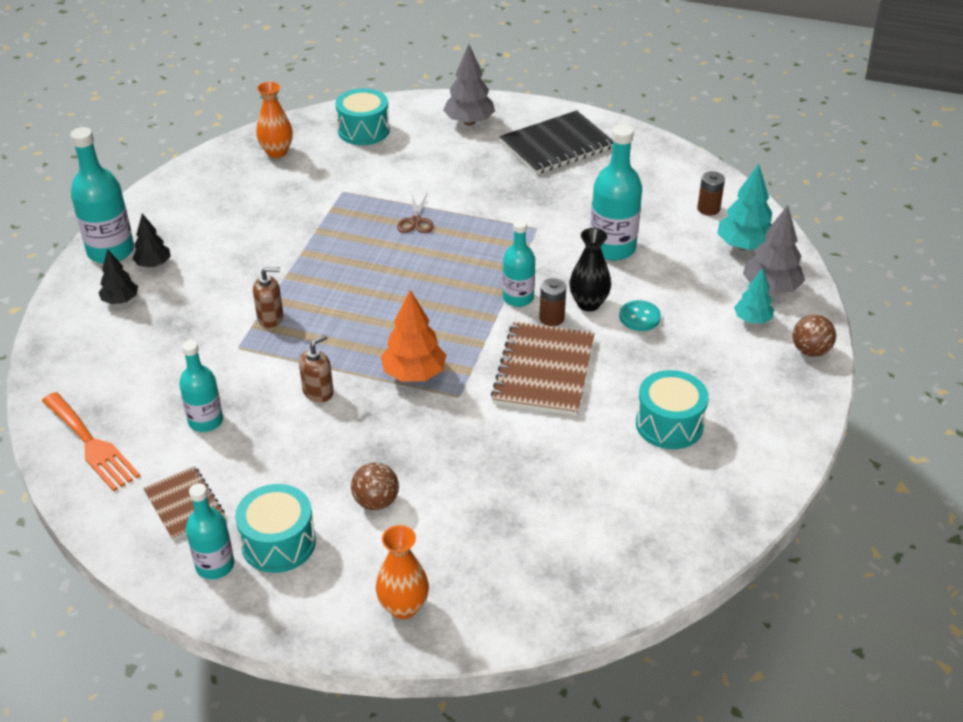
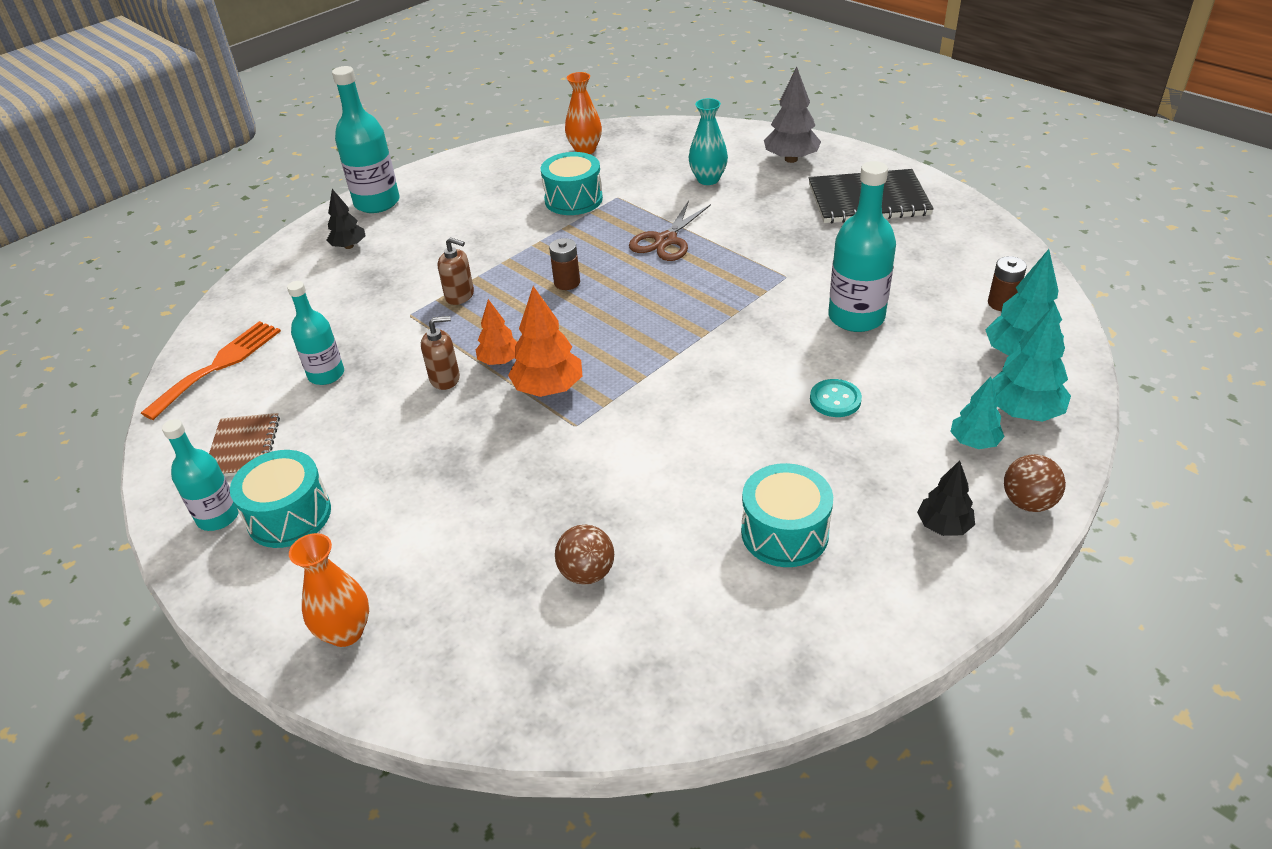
camera: 30 degrees right, 0 degrees up
(91, 444) = (219, 365): orange fork -> orange fork turned 135 degrees counterclockwise
(153, 264) = (401, 222): black tree -> black tree (943, 526)
(354, 364) = (500, 361): none -> orange tree
(363, 130) = (680, 147): turquoise drum -> turquoise drum (573, 199)
(376, 501) = (410, 507): brown ball -> brown ball (587, 573)
(411, 156) = (708, 179): none -> turquoise vase
(416, 221) = (666, 240): brown scissors -> brown scissors, size x1.51
(518, 298) = (713, 342): turquoise bottle -> none
(544, 371) = (684, 426): brown notebook -> none
(551, 318) = (734, 373): brown battery -> brown battery (567, 282)
(588, 303) = (786, 369): black vase -> none
(770, 288) = (1022, 412): grey tree -> turquoise tree

